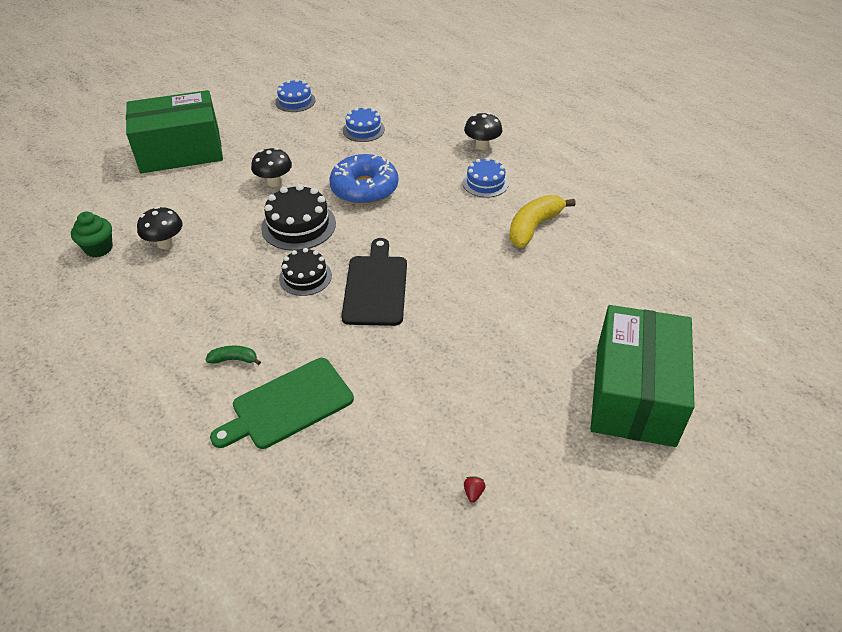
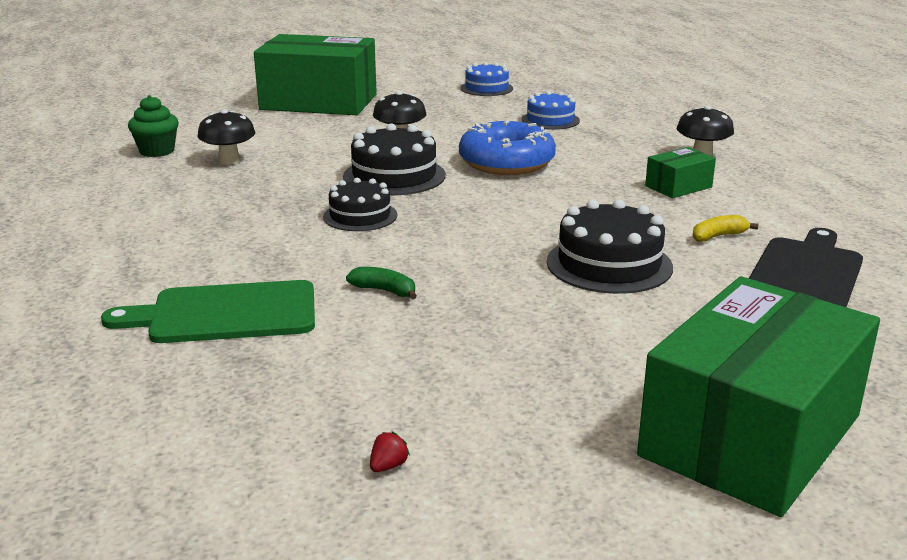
camera: 25 degrees right, 20 degrees down
(234, 359) = (205, 261): green banana -> green banana (384, 291)
(375, 287) = (441, 242): black cutting board -> black cutting board (805, 275)
(485, 183) = (678, 186): blue cake -> green box
(488, 275) = (609, 264): none -> black cake
(534, 227) = (718, 236): yellow banana -> yellow banana, size x0.51

